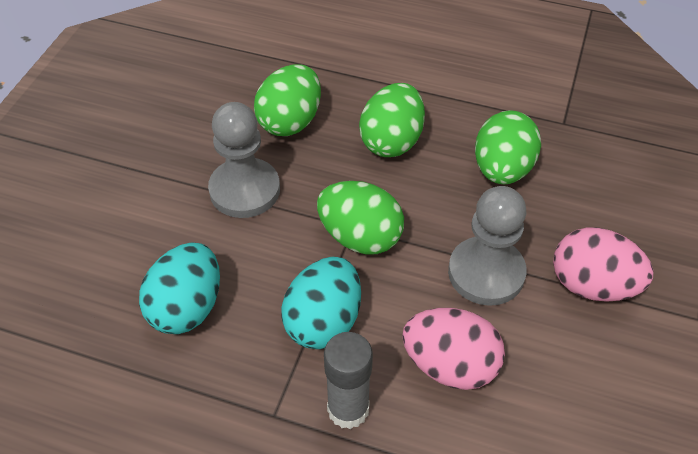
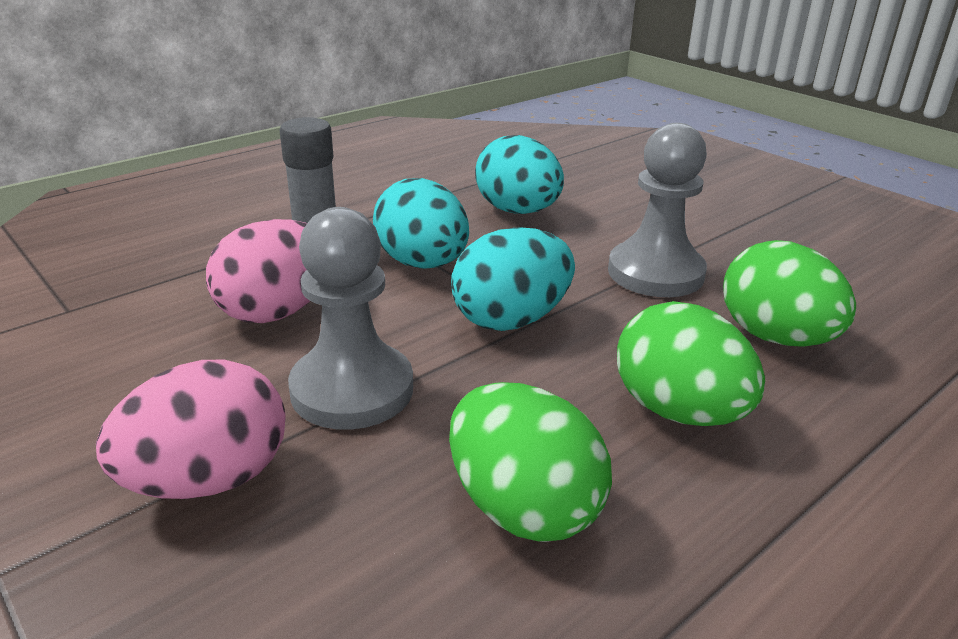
camera: 120 degrees right, 20 degrees down
(360, 237) = (511, 320): green egg -> turquoise egg

